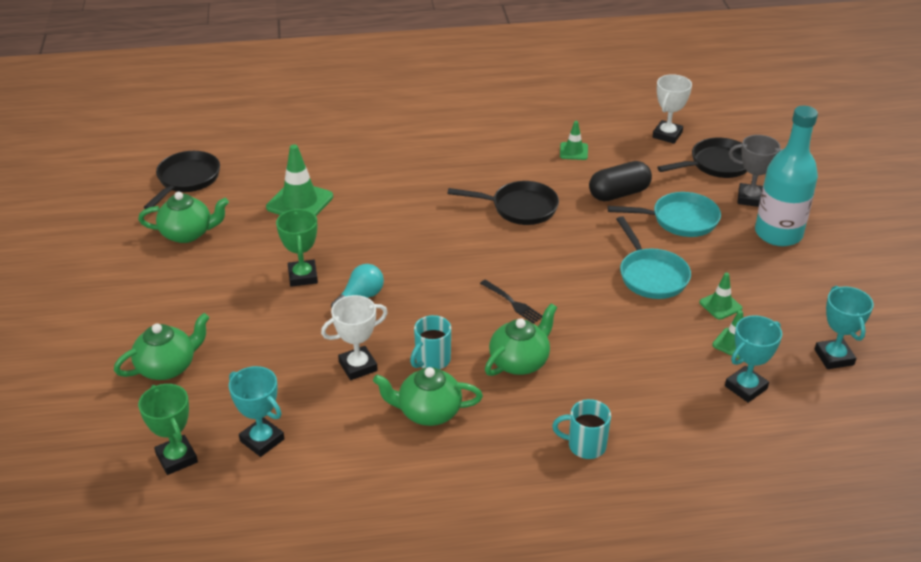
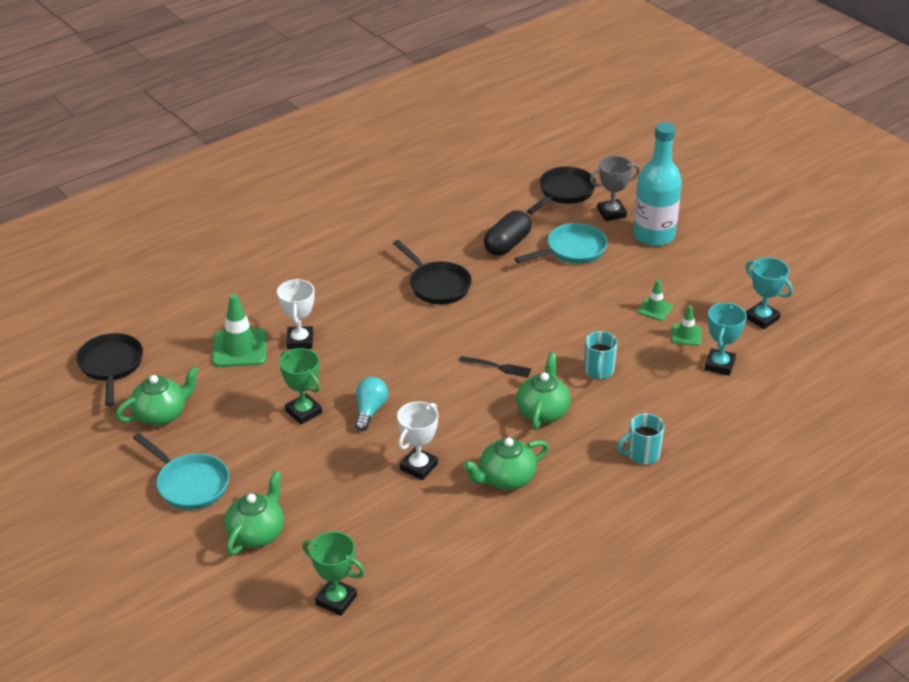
camera: 30 degrees left, 0 degrees up
(262, 440) = (393, 556): turquoise trophy -> none
(432, 360) = (474, 438): turquoise mug -> turquoise mug (598, 371)
(519, 208) = (437, 285): black pan -> black pan turned 75 degrees clockwise
(573, 151) = (440, 220): green traffic cone -> none
(651, 275) = (586, 304): turquoise pan -> turquoise pan (190, 484)
(667, 135) = (505, 179): white trophy -> white trophy (300, 341)

